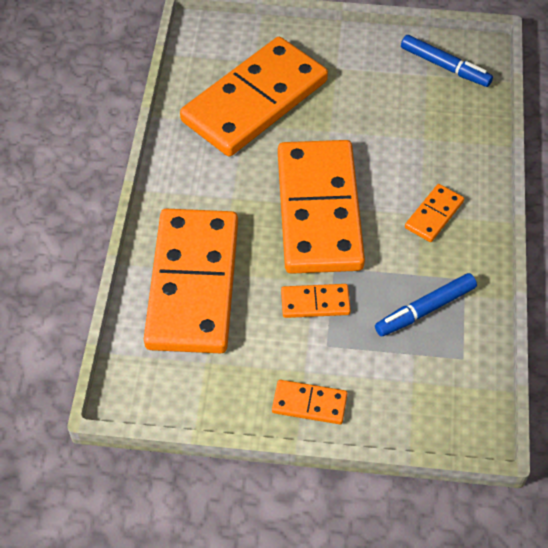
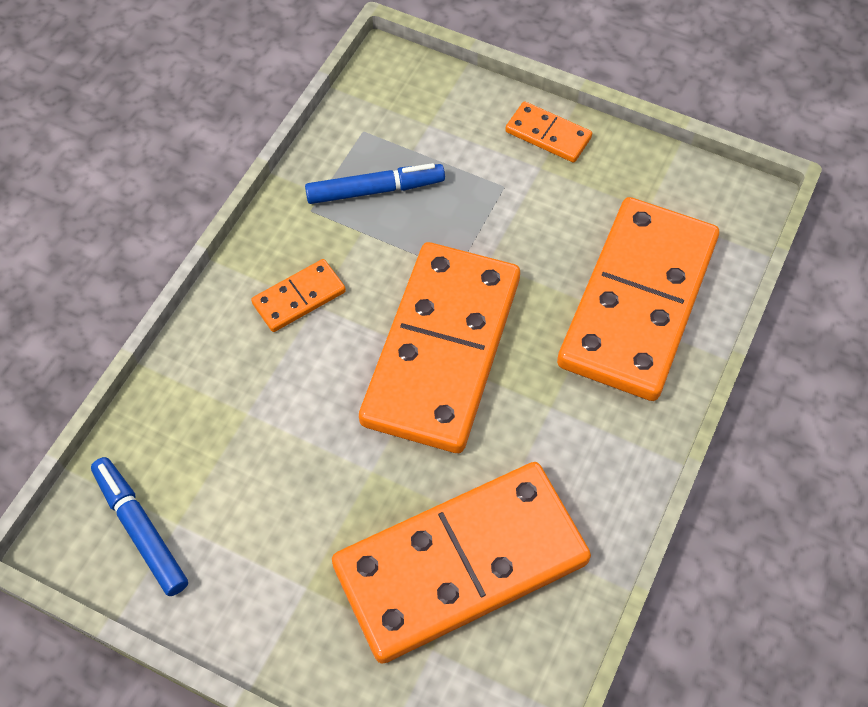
camera: 160 degrees left, 5 degrees up
(315, 303) = (497, 235): orange domino -> none

